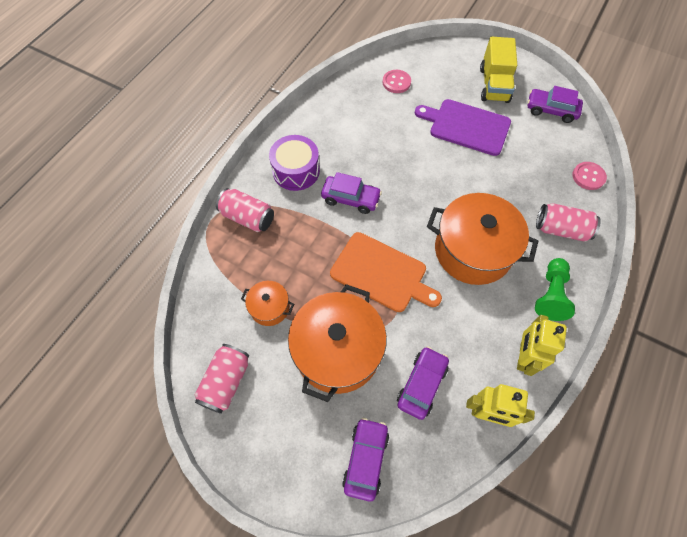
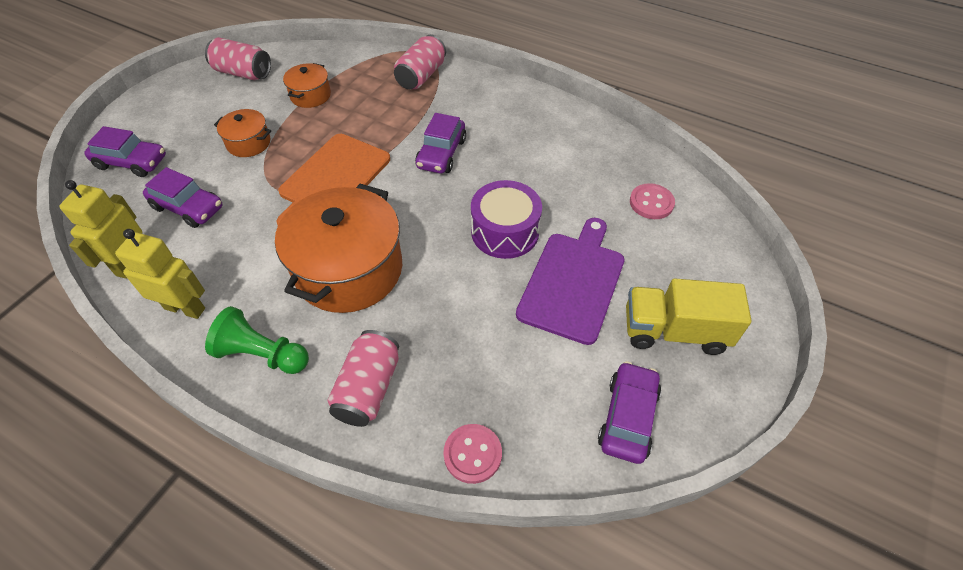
camera: 90 degrees right, 10 degrees down
(296, 171) = (484, 108): purple drum -> purple drum (505, 231)
(337, 351) = (248, 143): orange pot -> orange pot, size x0.48

